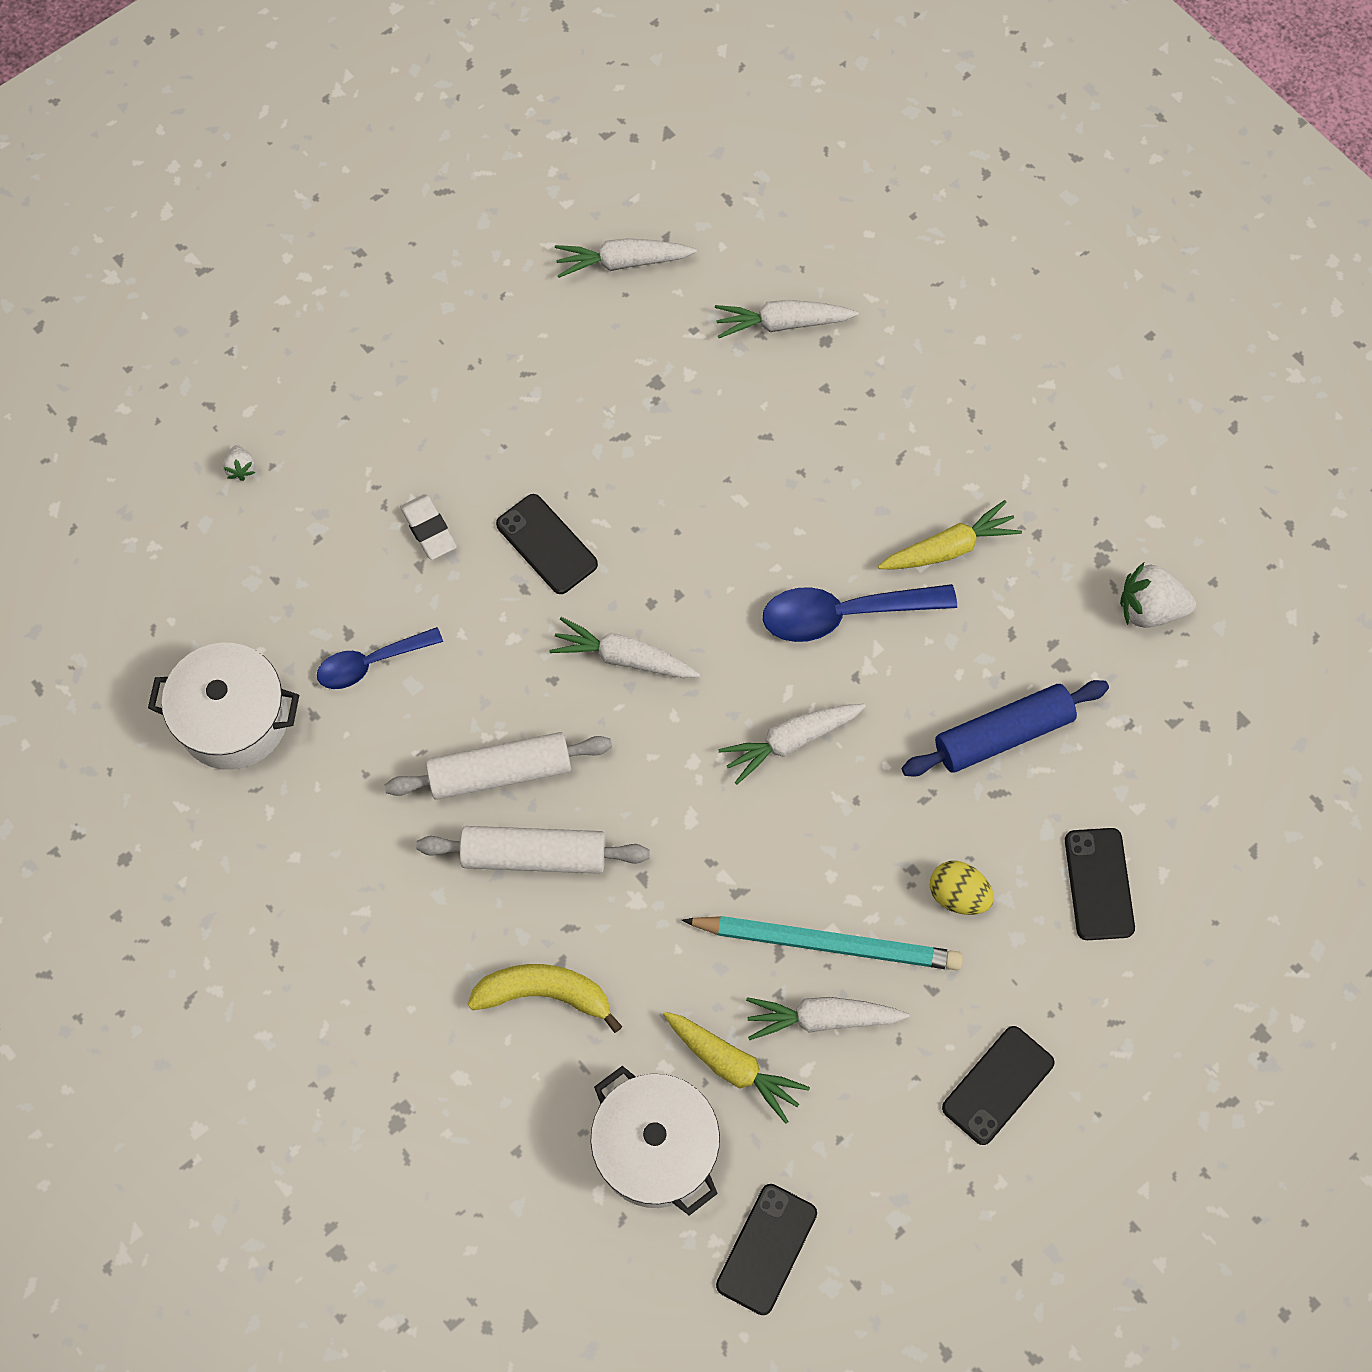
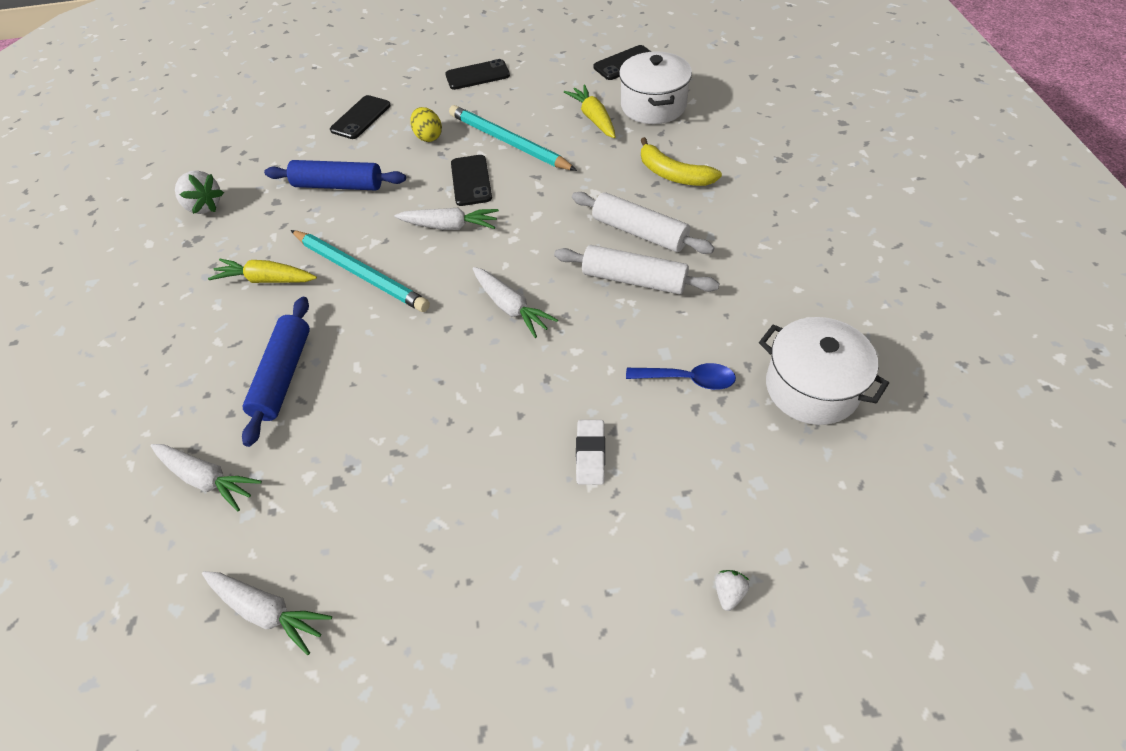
camera: 145 degrees left, 15 degrees down
(546, 544) = (510, 400): black phone -> black phone (471, 181)
(809, 450) = (283, 376): none -> blue rolling pin
(822, 1018) = (536, 119): white carrot -> none
(843, 614) = (360, 272): blue spoon -> turquoise pencil

